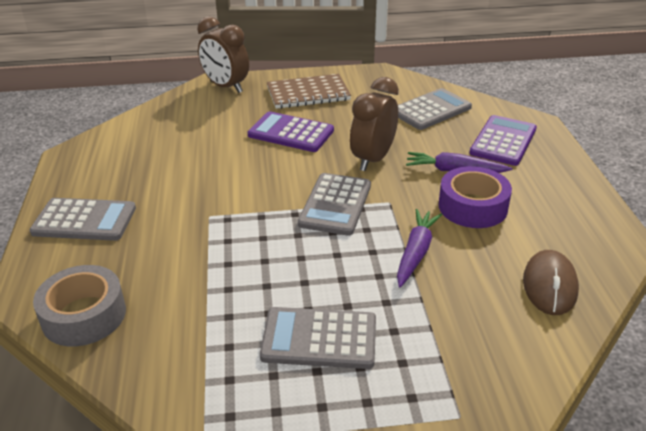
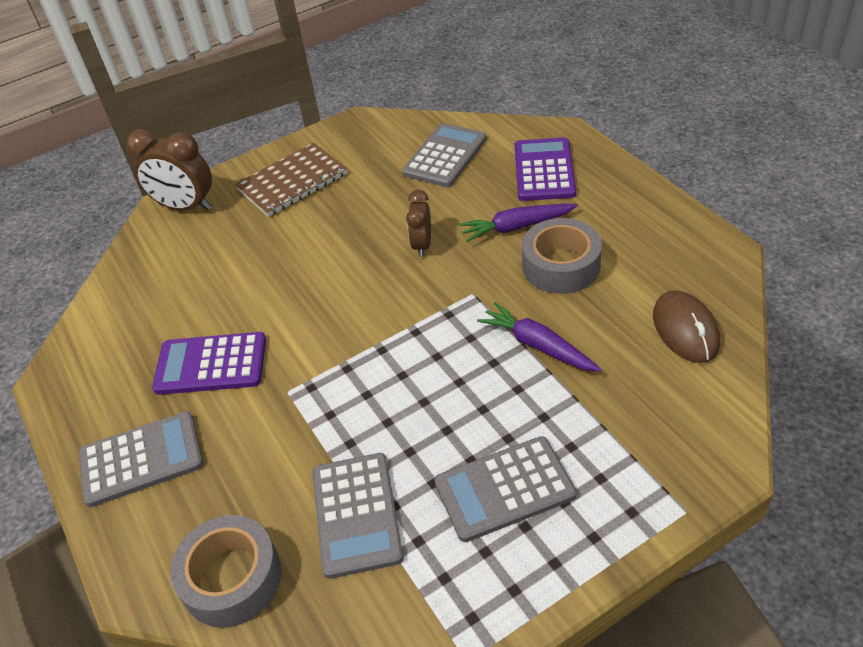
camera: 20 degrees left, 10 degrees up
(291, 133) = (308, 244): purple calculator -> purple calculator (211, 364)
(335, 204) = (418, 320): grey calculator -> grey calculator (356, 514)
(373, 159) = (422, 245): brown clock -> brown clock, size x0.60
(416, 252) = (537, 345): purple carrot -> purple carrot turned 45 degrees counterclockwise
(472, 207) = (561, 266): purple tape -> grey tape

